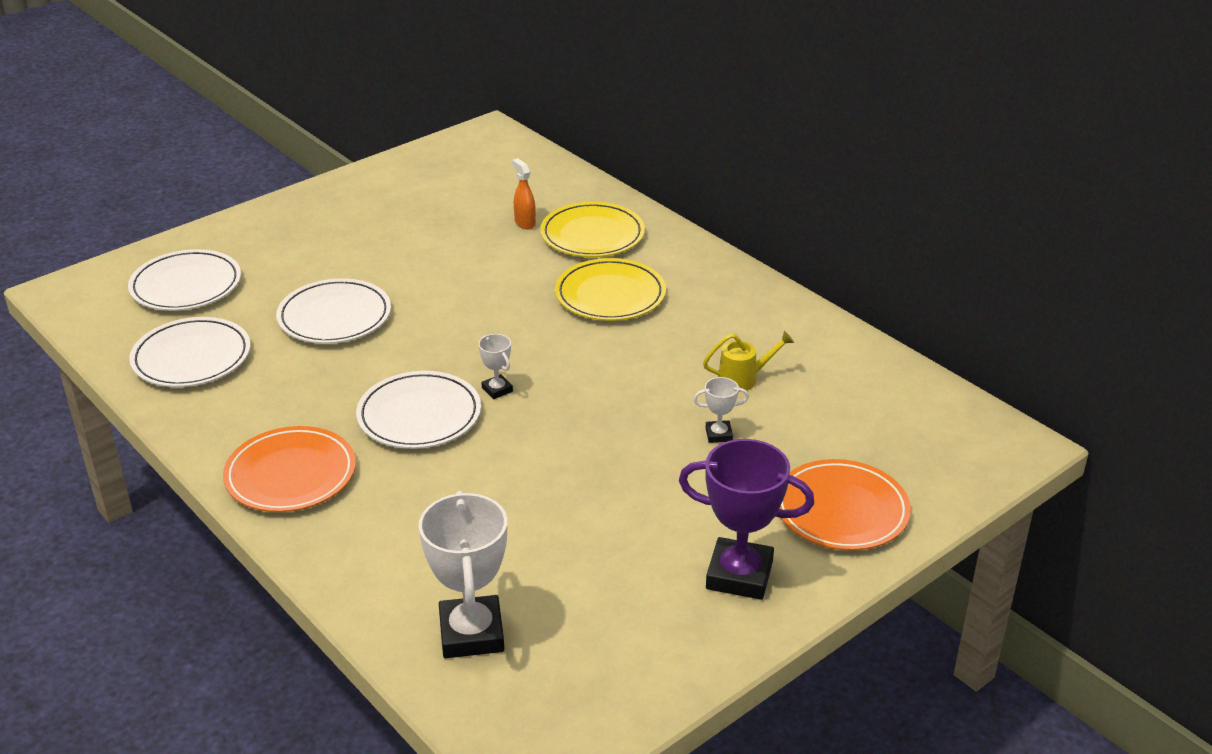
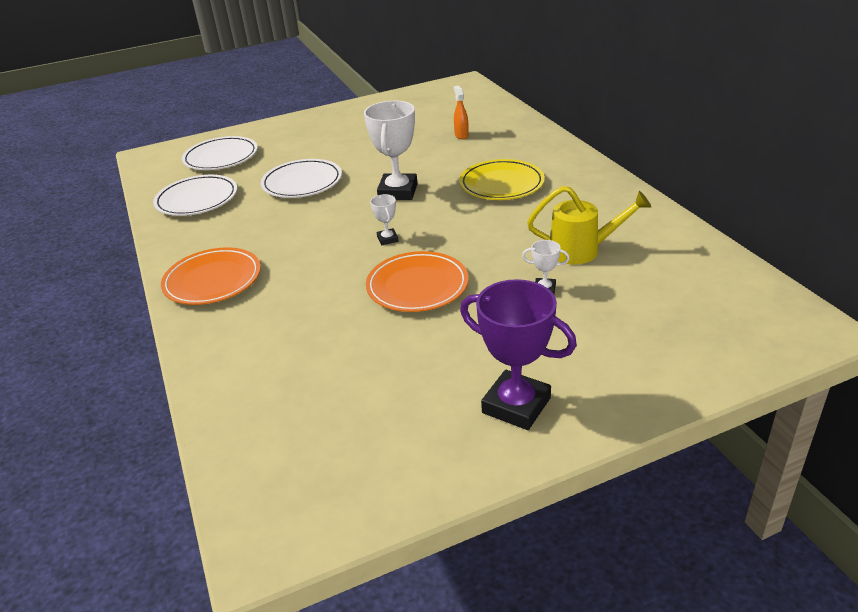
camera: 20 degrees right, 0 degrees up
(419, 415) = (323, 251): white plate -> none
(471, 633) = (273, 418): white trophy -> white trophy (398, 192)
(592, 235) = (506, 145): yellow plate -> none
(743, 379) = (582, 250): yellow watering can -> yellow watering can, size x1.53
(841, 510) = (629, 363): orange plate -> orange plate (417, 286)

